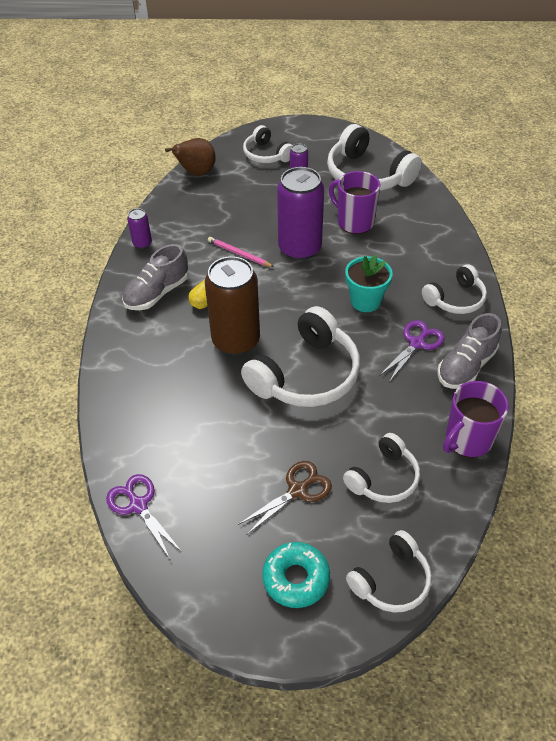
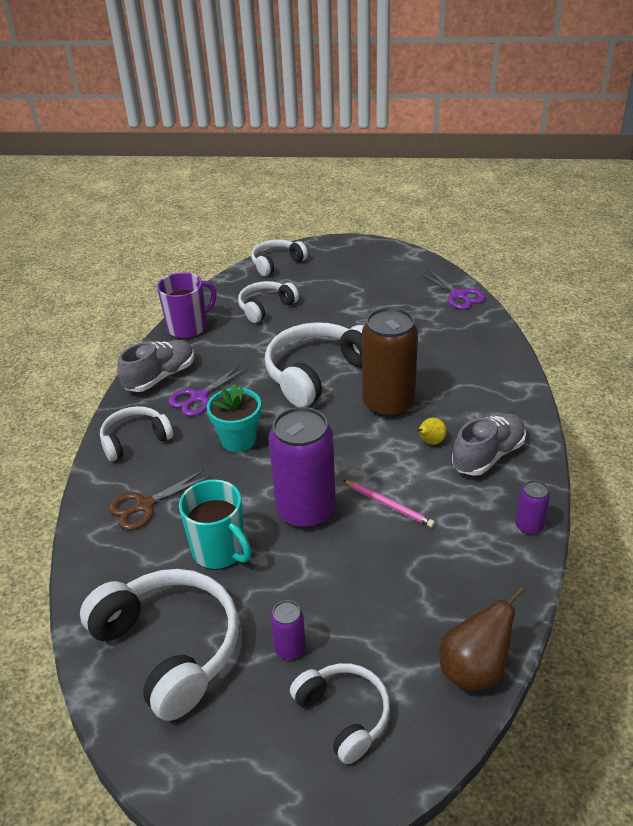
camera: 175 degrees left, 10 degrees down
(296, 578) = (340, 264): turquoise donut -> none
(297, 490) = (334, 302): brown scissors -> brown scissors (144, 505)
(354, 222) = (220, 551): purple mug -> turquoise mug

